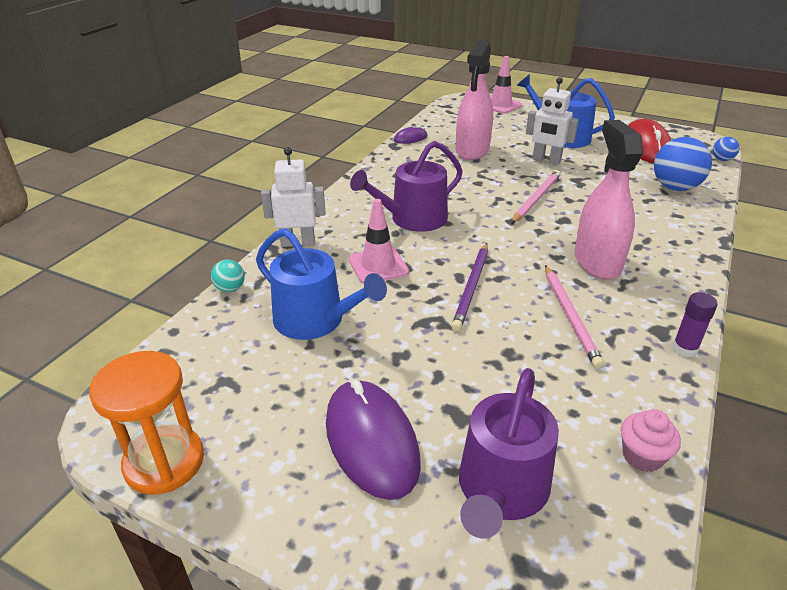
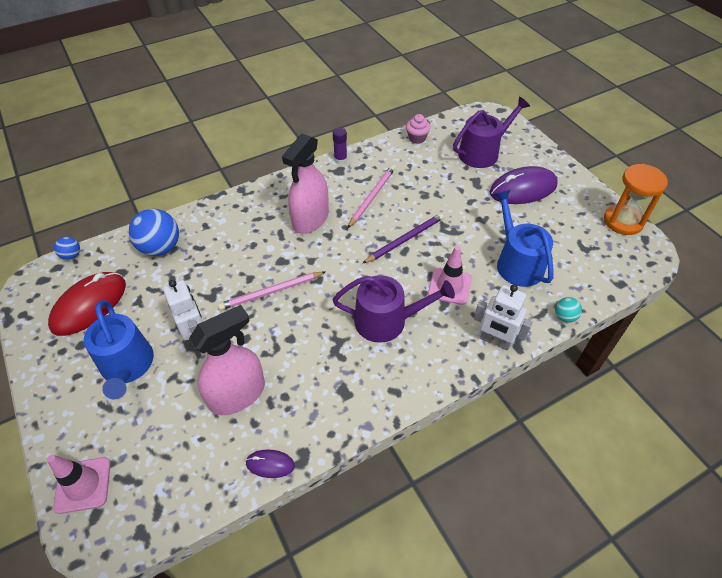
camera: 145 degrees left, 15 degrees up
(371, 441) = (523, 189): purple mouse -> purple mouse turned 60 degrees clockwise

